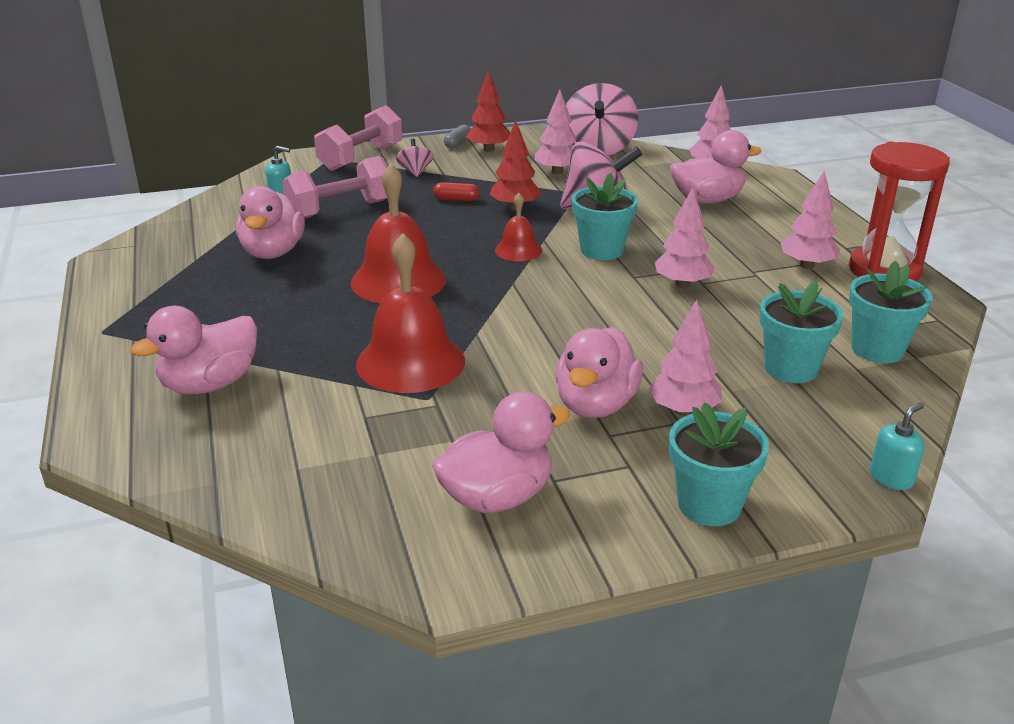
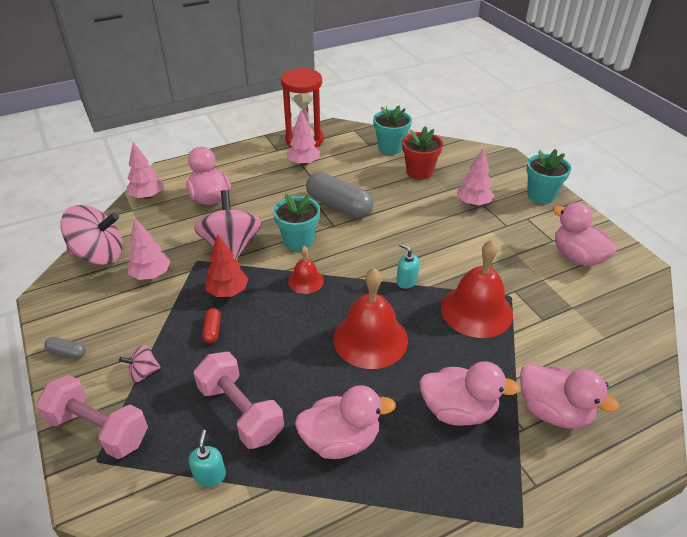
camera: 100 degrees left, 10 degrees up
(489, 149) = (89, 326): red tree -> none
(596, 405) = (483, 231): pink duck -> pink duck (458, 410)
(682, 284) = (339, 206): pink tree -> grey capsule
(791, 368) = (419, 172): turquoise flower pot -> red flower pot
(891, 478) = (493, 151): turquoise soap dispenser -> turquoise soap dispenser (406, 281)

